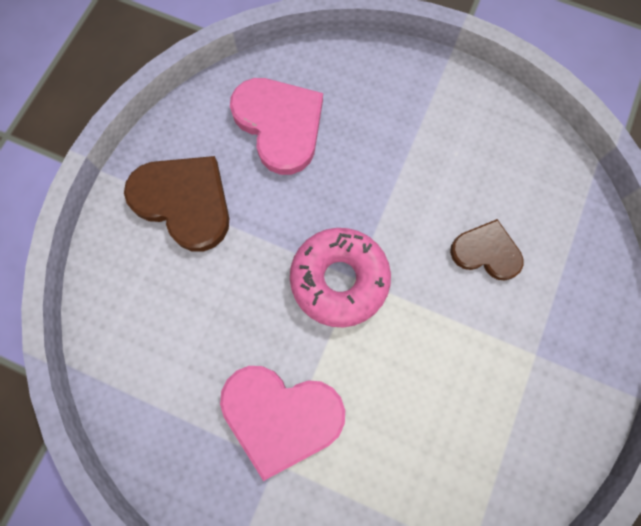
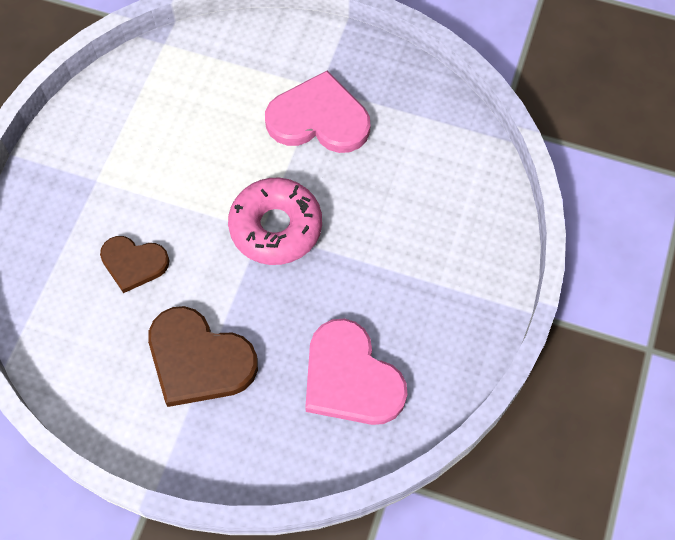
camera: 175 degrees right, 10 degrees down
(184, 202) = (437, 287): brown heart -> brown heart (199, 359)

